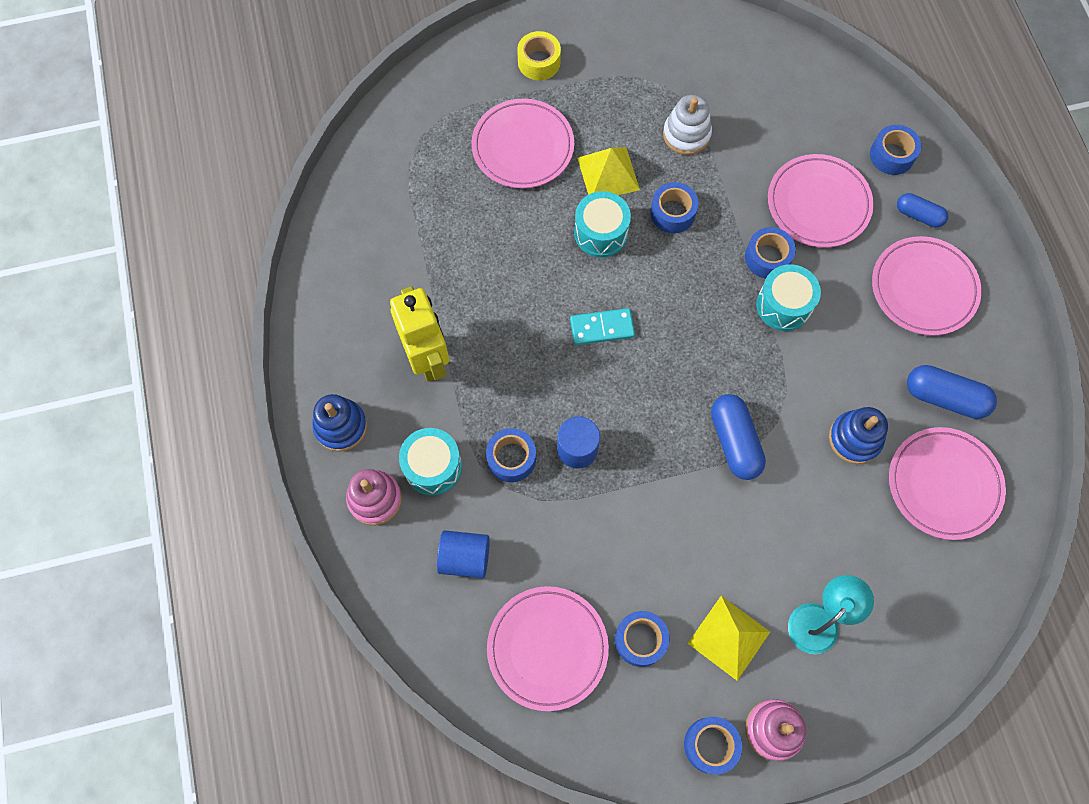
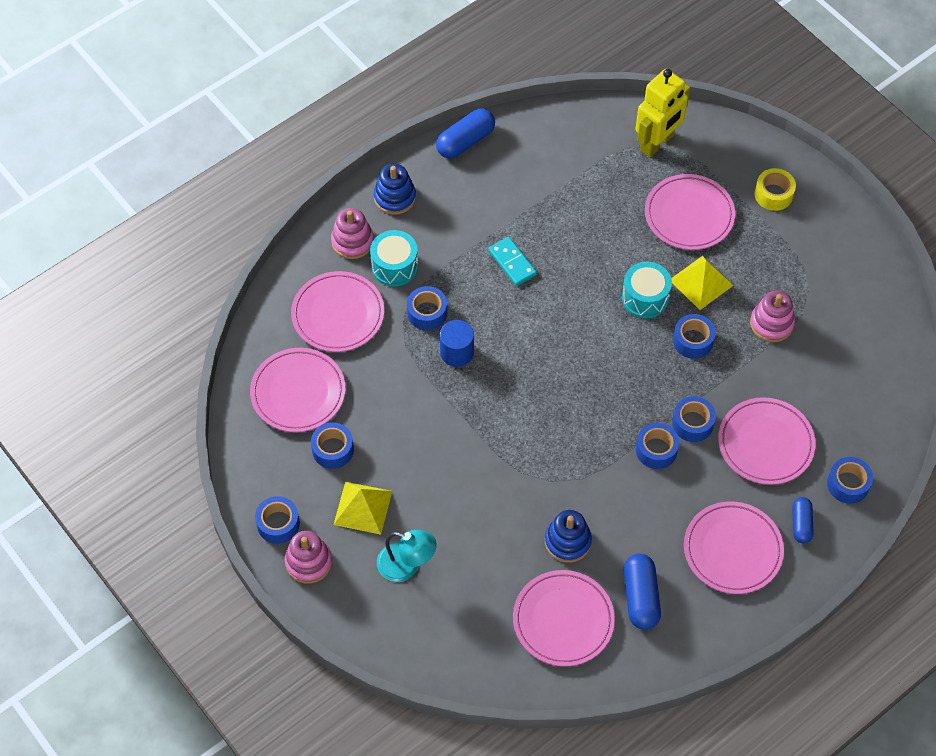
camera: 65 degrees right, 10 degrees down
(428, 358) = (475, 228): yellow robot -> yellow robot (657, 143)
(465, 557) = (338, 314): blue cylinder -> pink plate
(602, 328) = (564, 330): turquoise domino -> turquoise domino (512, 263)
(686, 134) = (771, 323): white stacking toy -> pink stacking toy
(734, 441) = (519, 456): blue capsule -> blue capsule (465, 141)
(783, 305) = (656, 450): turquoise drum -> blue tape

